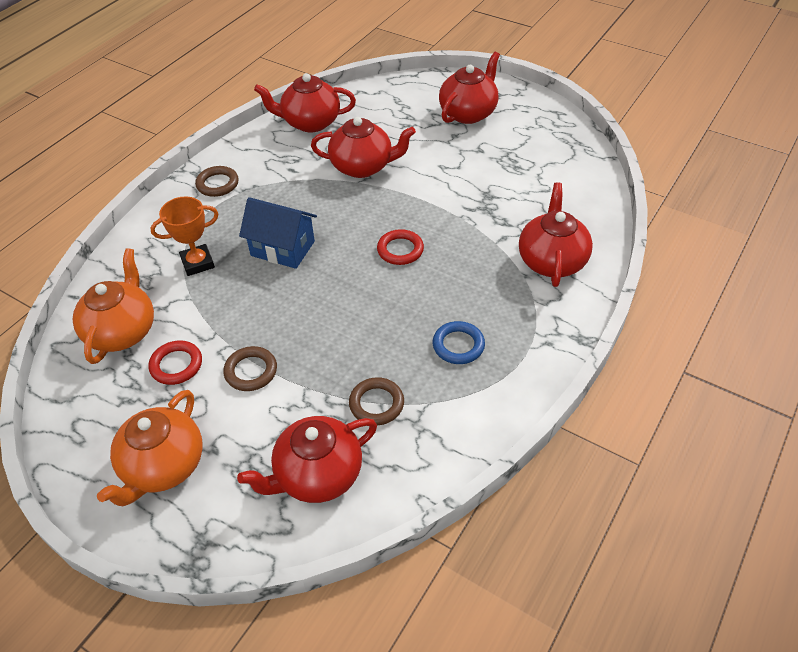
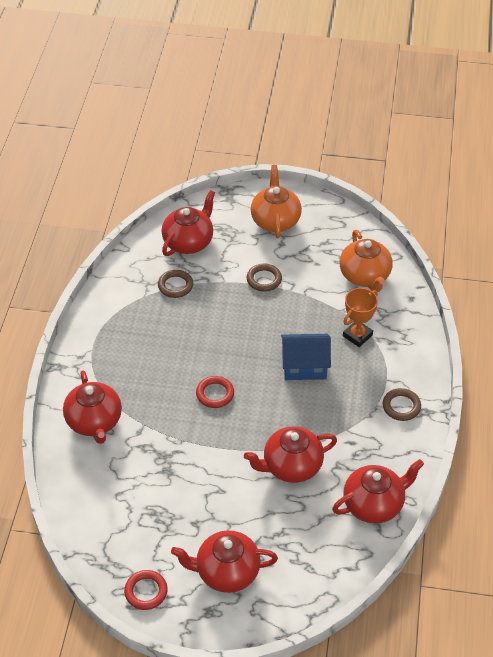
camera: 155 degrees right, 0 degrees up
(176, 365) = (312, 268): red ring -> red ring (146, 591)
(458, 345) = (140, 336): blue ring -> none
(468, 113) = (226, 572): red teapot -> red teapot turned 75 degrees clockwise

